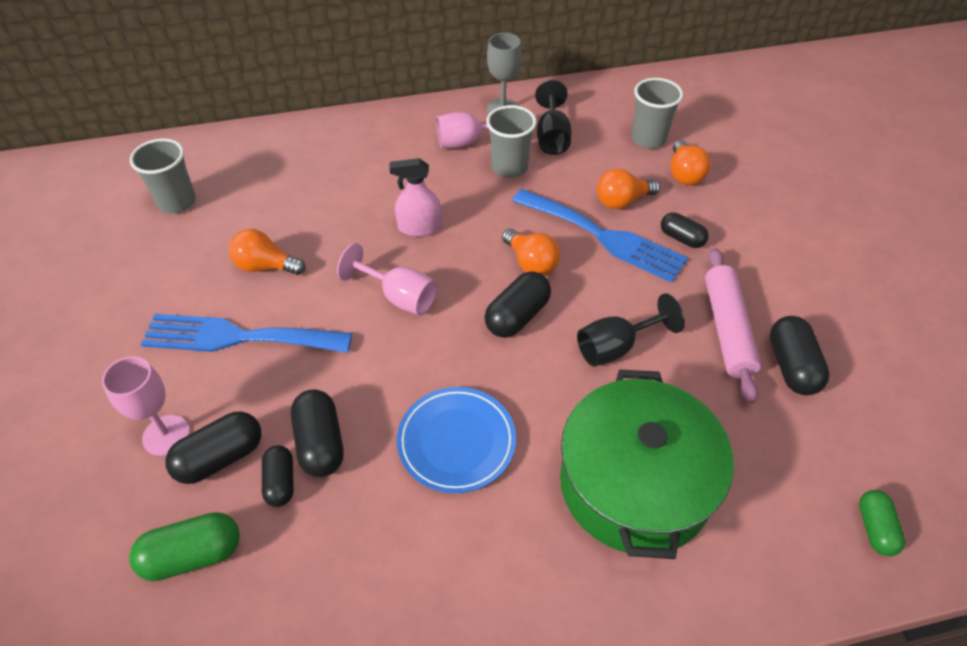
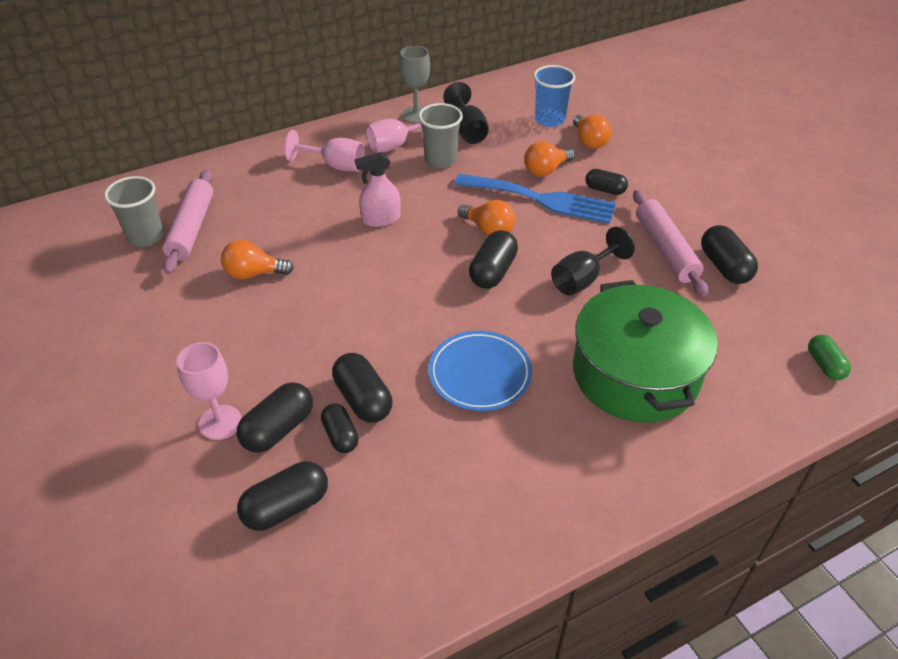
camera: 15 degrees left, 5 degrees down
(193, 555) = (286, 507): green capsule -> black capsule
(224, 201) = (192, 228): none -> pink rolling pin
(238, 337) = (252, 333): blue fork -> none
(399, 297) = (385, 275): pink goblet -> pink goblet (335, 165)
(648, 139) = (549, 119): grey cup -> blue cup

